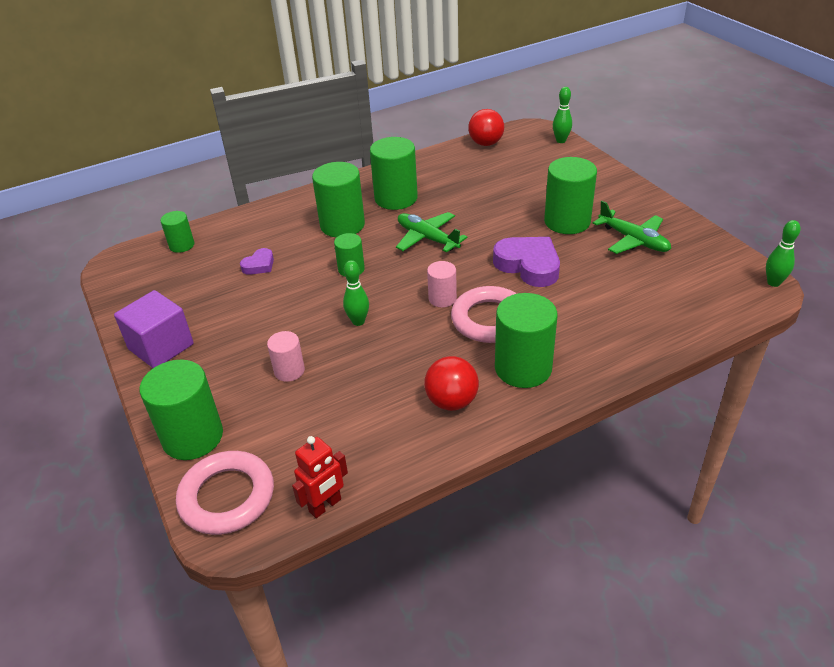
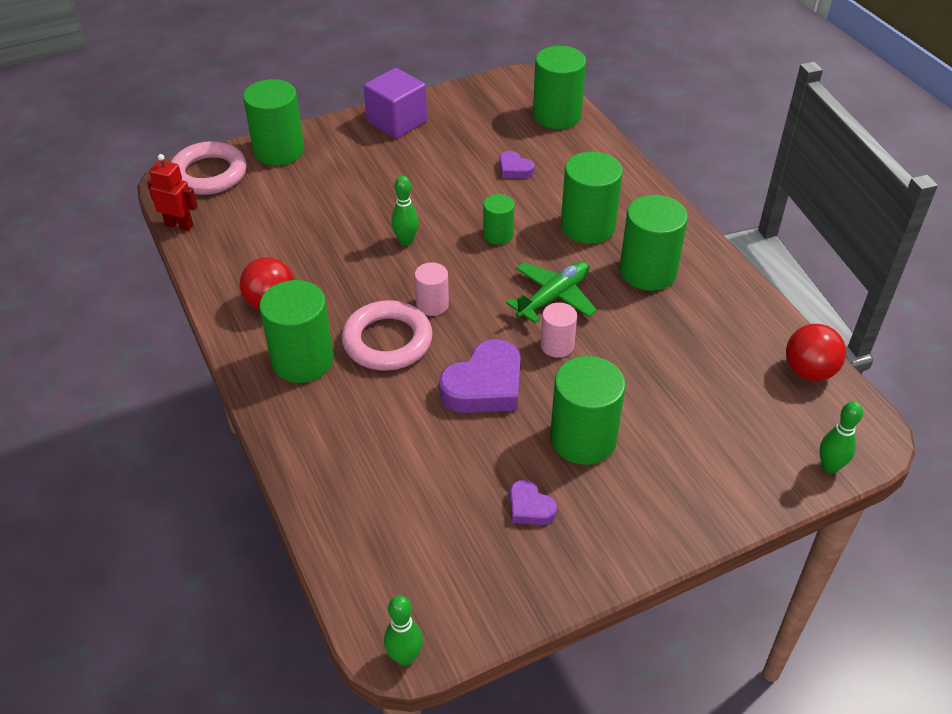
camera: 90 degrees right, 5 degrees up
(182, 245) = (557, 115): green cylinder -> green cylinder, size x1.82
(289, 371) = (344, 198): pink cylinder -> pink cylinder (557, 345)
(325, 505) = (179, 225): red robot -> red robot turned 150 degrees clockwise
(633, 240) = (530, 507): green plane -> purple heart

